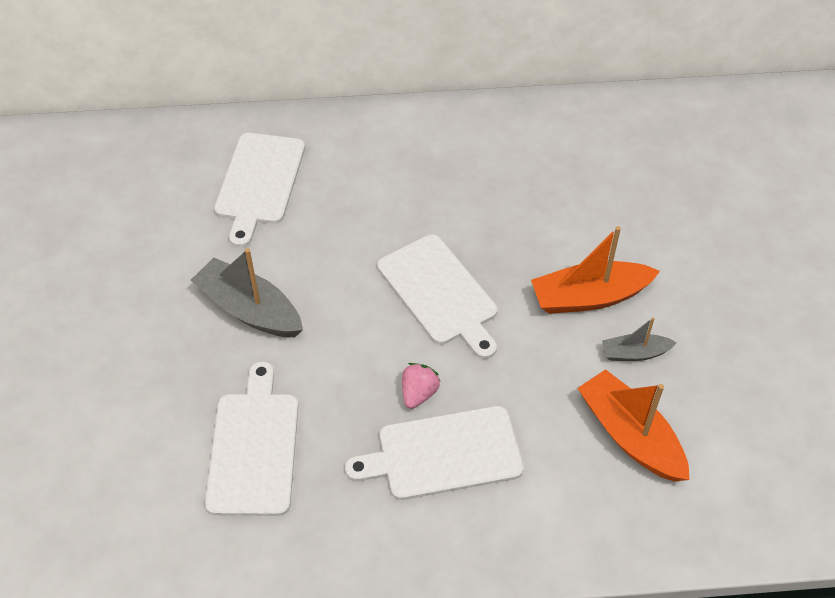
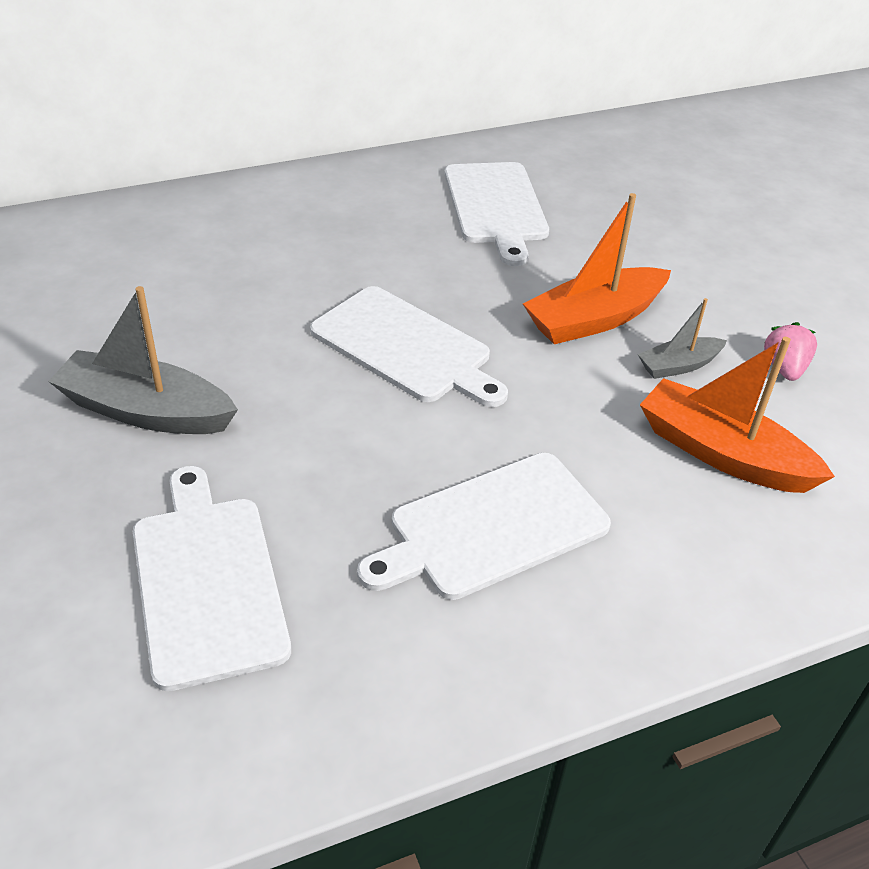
camera: 20 degrees left, 10 degrees down
(259, 182) = (116, 271): white cutting board -> white cutting board (496, 206)
(418, 393) = (425, 462): pink strawberry -> pink strawberry (784, 368)

